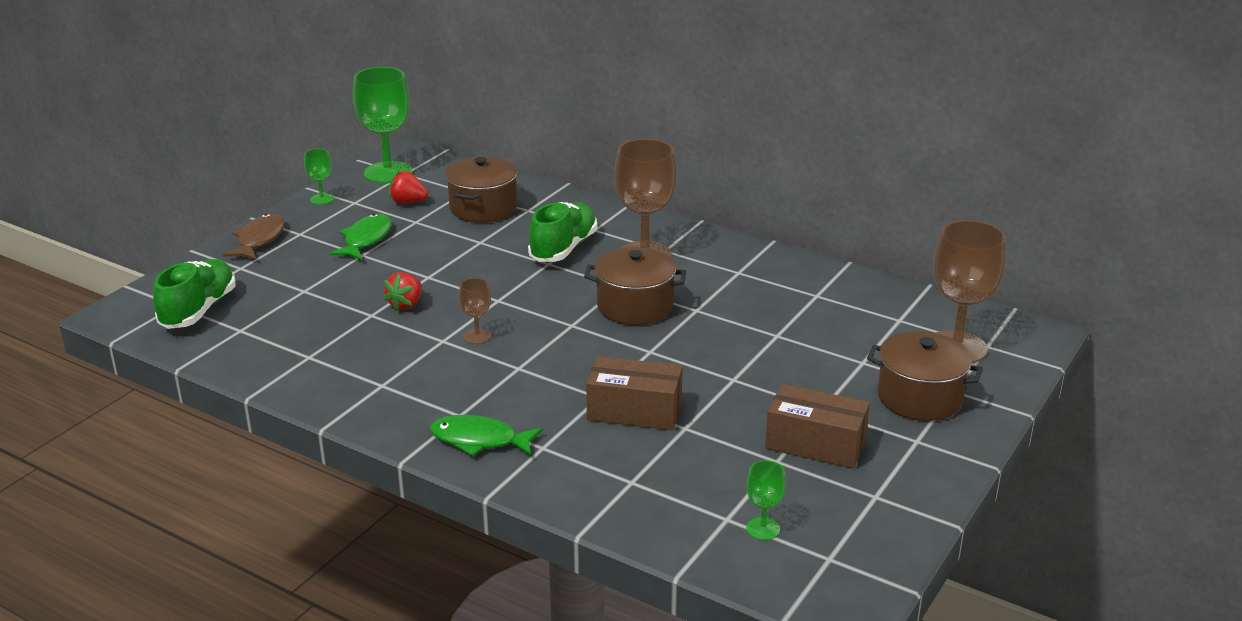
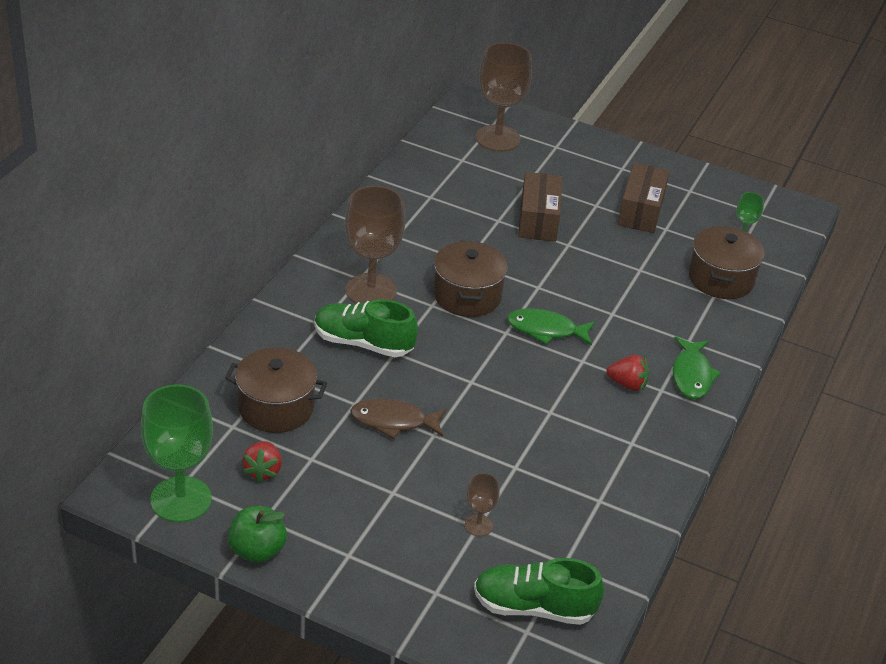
camera: 100 degrees left, 10 degrees up
(259, 239) = (367, 589): brown fish -> brown fish (393, 421)
(322, 199) = (257, 550): green goblet -> green apple
(366, 239) = (358, 494): green fish -> green fish (546, 330)
(406, 304) = (491, 444): red strawberry -> red strawberry (627, 384)
(477, 336) = (538, 390): brown goblet -> brown goblet (478, 525)
(634, 411) = (626, 294): brown box -> brown box (538, 220)
(919, 398) = (569, 161): brown pot -> brown pot (721, 279)

